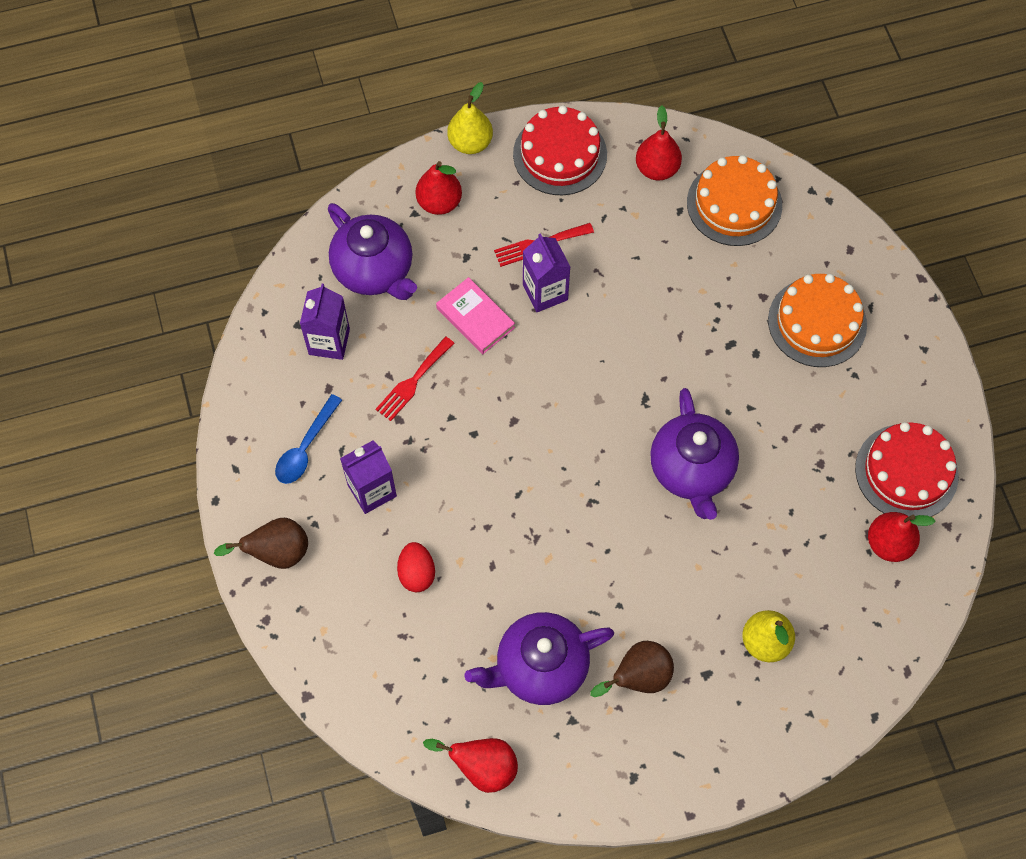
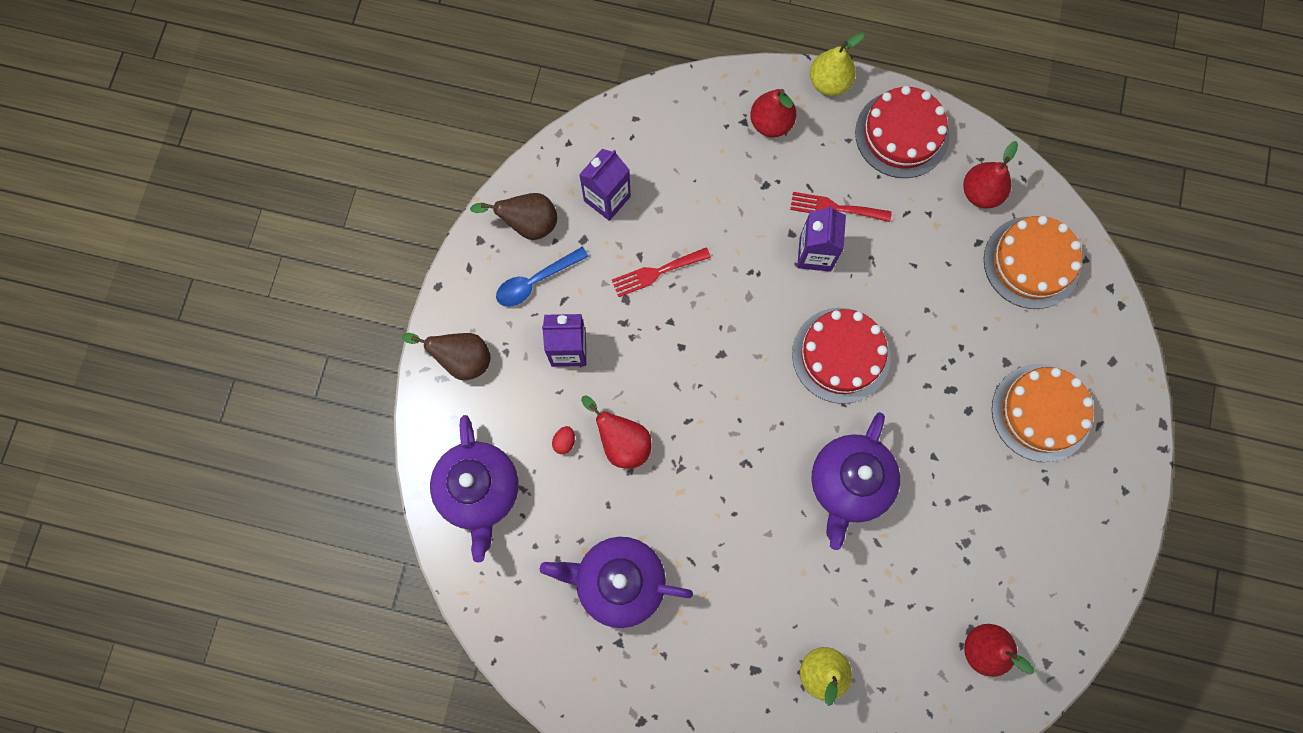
camera: 30 degrees right, 10 degrees up
(374, 270) = (680, 155): purple teapot -> purple teapot (479, 491)
(417, 573) = (564, 442): red egg -> red egg, size x0.60
(475, 318) = (742, 244): pink book -> none
(482, 767) = (523, 638): red pear -> red pear (622, 442)
(638, 677) = (695, 639): brown pear -> brown pear (528, 224)
(906, 472) = (1039, 594): red cake -> red cake (841, 355)

